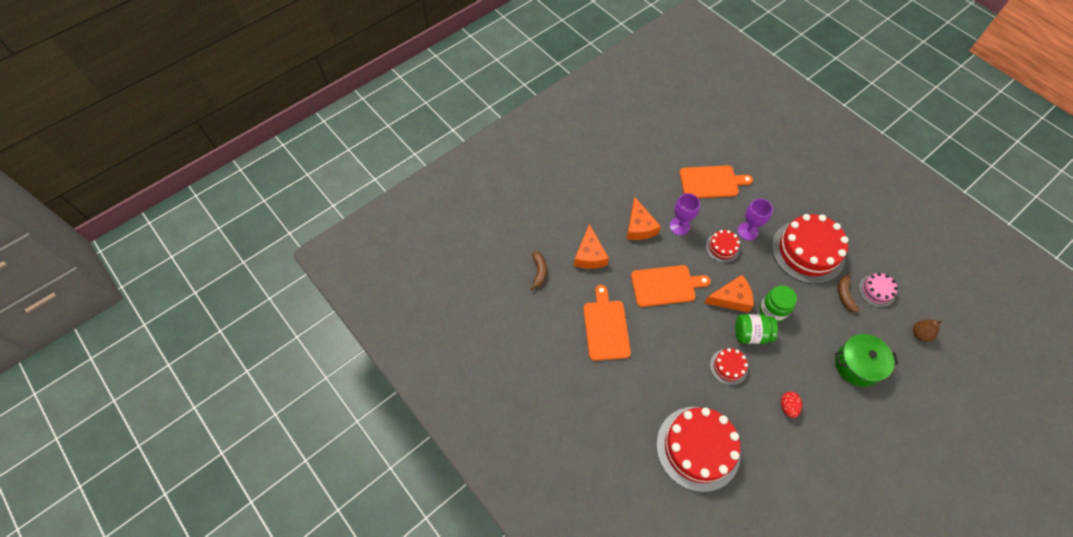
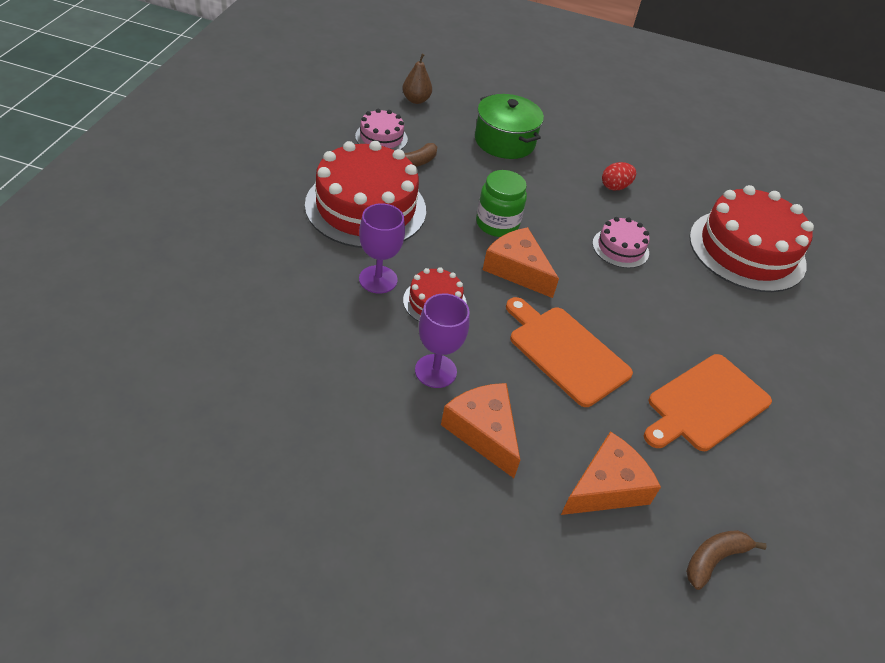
camera: 130 degrees left, 15 degrees down
(639, 227) = (483, 431): orange cheese -> orange cheese turned 75 degrees counterclockwise
(711, 182) = (300, 355): orange cutting board -> none
(728, 367) = (620, 248): red cake -> pink cake
(751, 334) = (553, 237): green jar -> none

